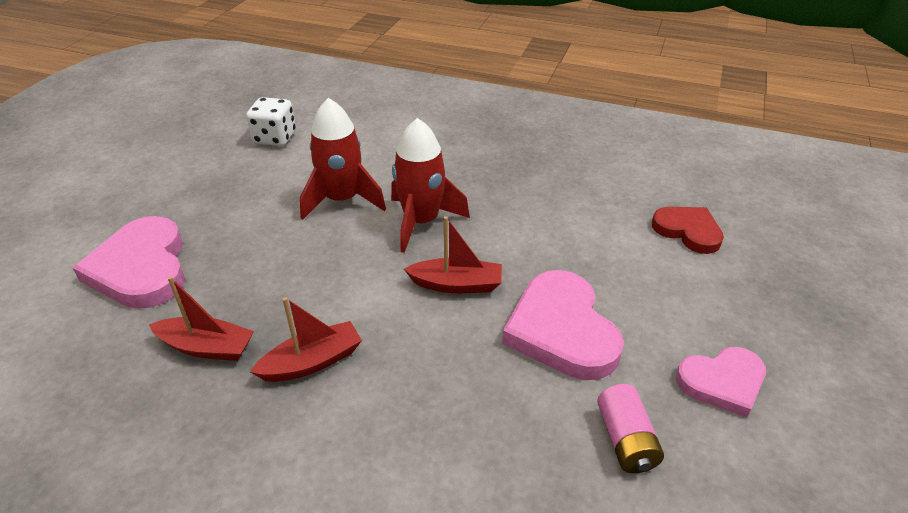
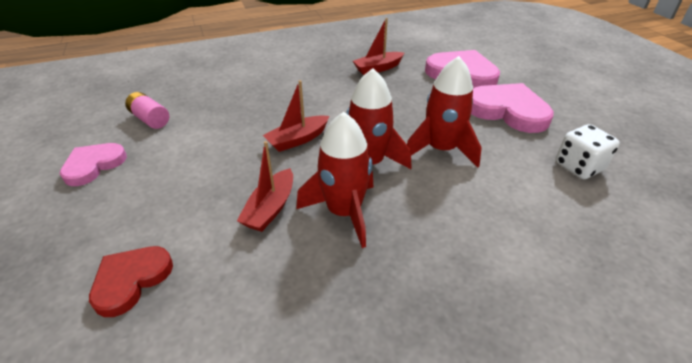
camera: 140 degrees right, 0 degrees up
(312, 362) = (327, 82): red boat -> red boat (270, 208)
(490, 197) = (344, 212): none -> red rocket
(561, 330) = (211, 147): pink heart -> pink heart (507, 111)
(688, 231) = (131, 280): red heart -> red heart turned 120 degrees clockwise

